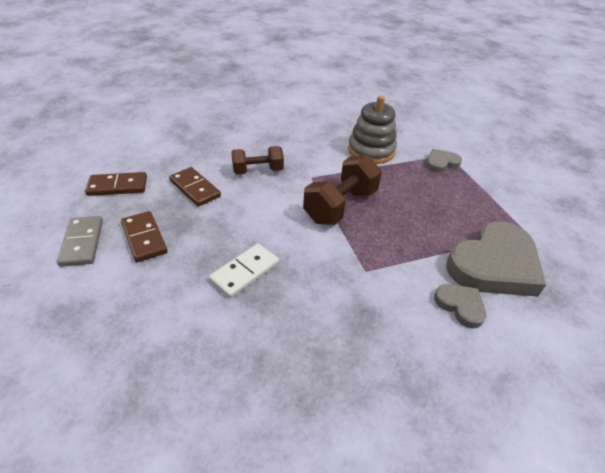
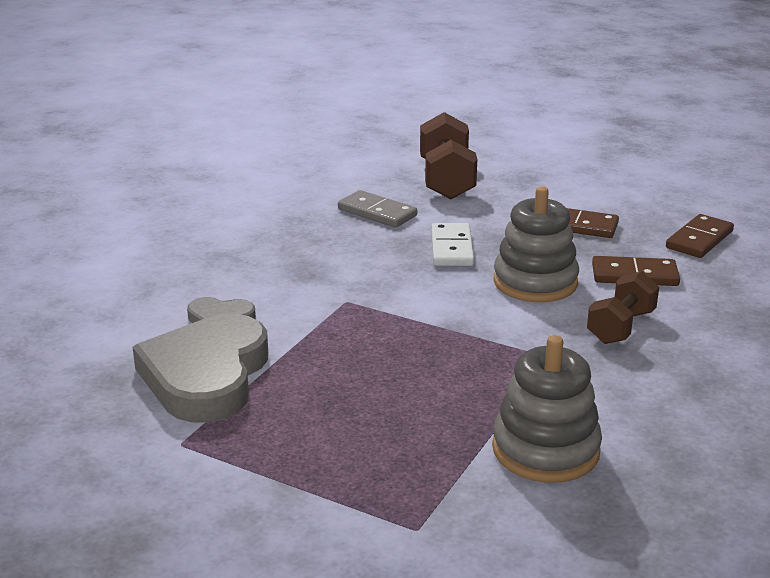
camera: 140 degrees right, 15 degrees down
(82, 243) = (612, 202): grey domino -> grey domino (377, 212)
(247, 215) = (535, 282): none -> grey stacking toy
(340, 206) = (459, 343): brown dumbbell -> brown dumbbell (446, 180)
(441, 163) = (408, 498): grey heart -> none

